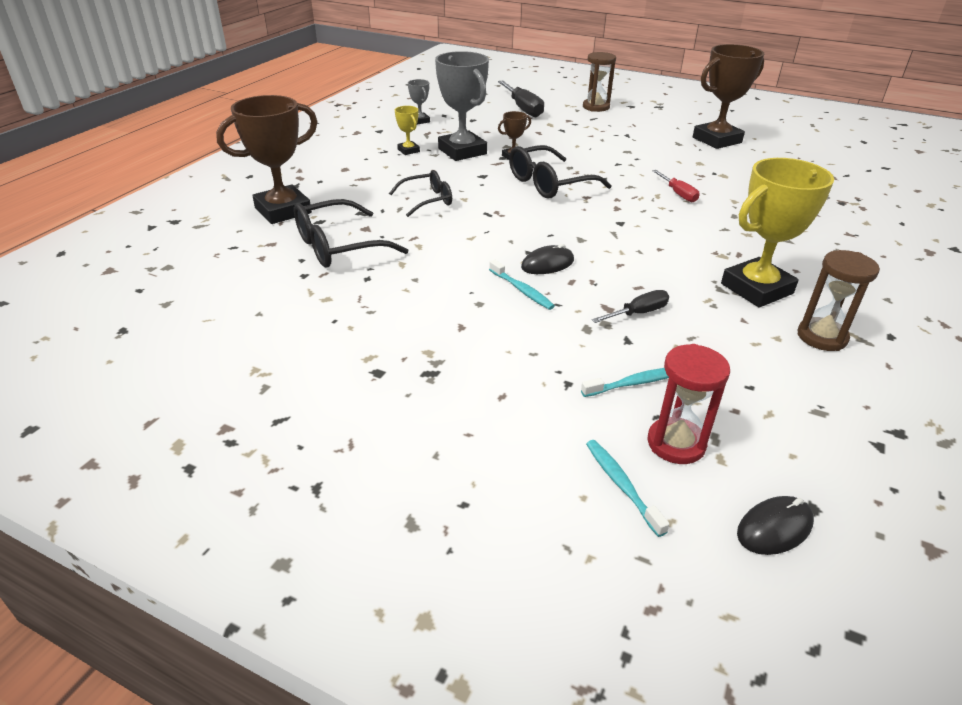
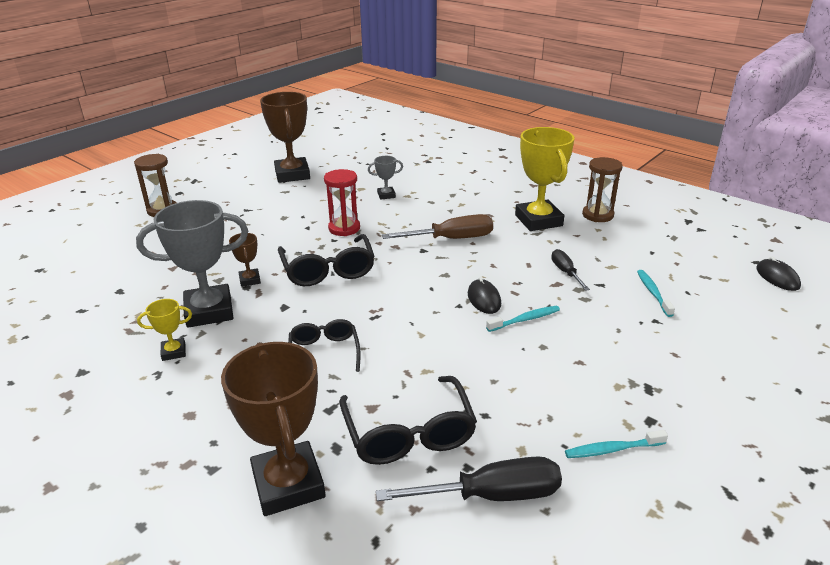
camera: 75 degrees left, 5 degrees down
(420, 121) = (82, 332): grey trophy -> grey trophy (386, 195)
(523, 109) = (122, 252): black screwdriver -> black screwdriver (492, 495)
(621, 485) = (758, 320): turquoise toothbrush -> turquoise toothbrush (612, 449)
(657, 236) = (452, 239): none -> brown screwdriver
(676, 443) = (714, 291): red hourglass -> red hourglass (344, 228)
(678, 194) = (384, 214): red screwdriver -> none

